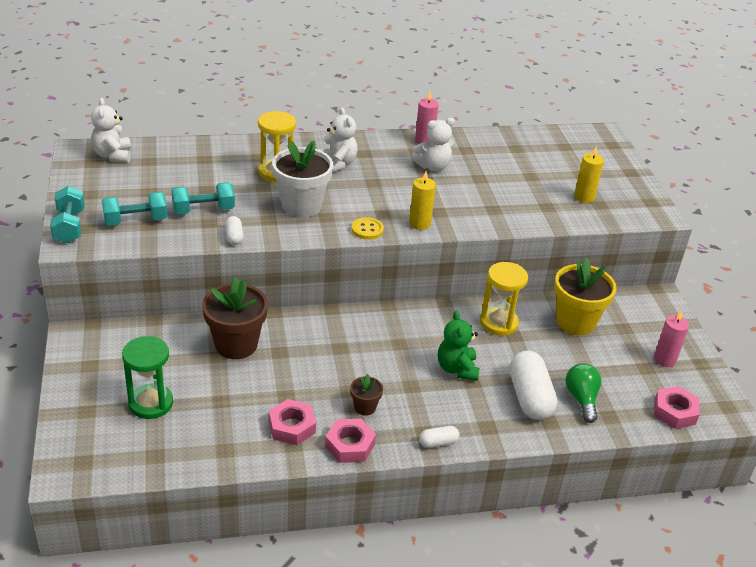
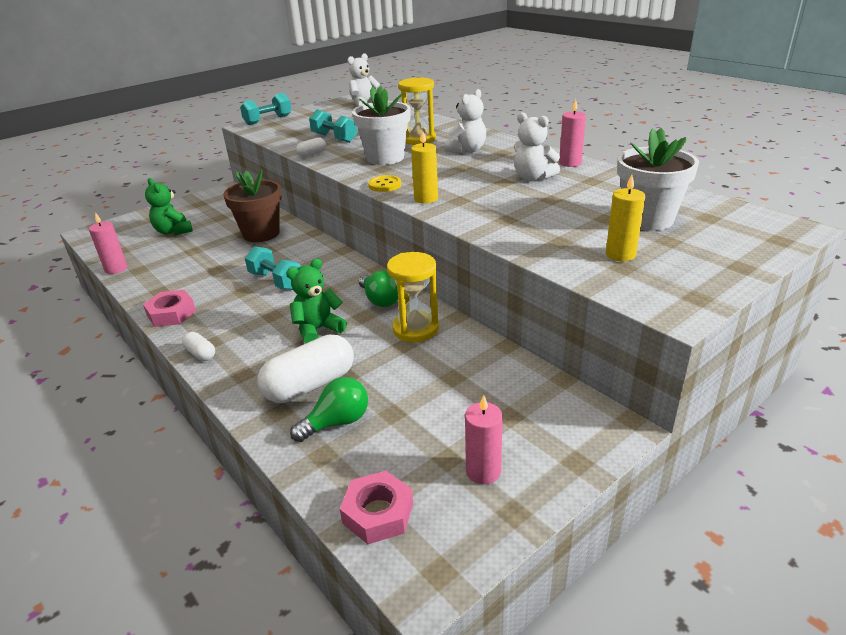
camera: 65 degrees right, 5 degrees down
(136, 220) = (296, 129): turquoise dumbbell -> turquoise dumbbell (276, 281)
(151, 403) = (173, 231): green hourglass -> green teddy bear
(204, 466) = (116, 269): none -> pink candle
(292, 427) = (180, 284): pink nut -> none
(365, 407) = (225, 304): brown flower pot -> none
(441, 322) = (380, 300): none -> green light bulb
(548, 165) = (647, 219): none -> white flower pot
(575, 322) = (476, 376): yellow flower pot -> none

